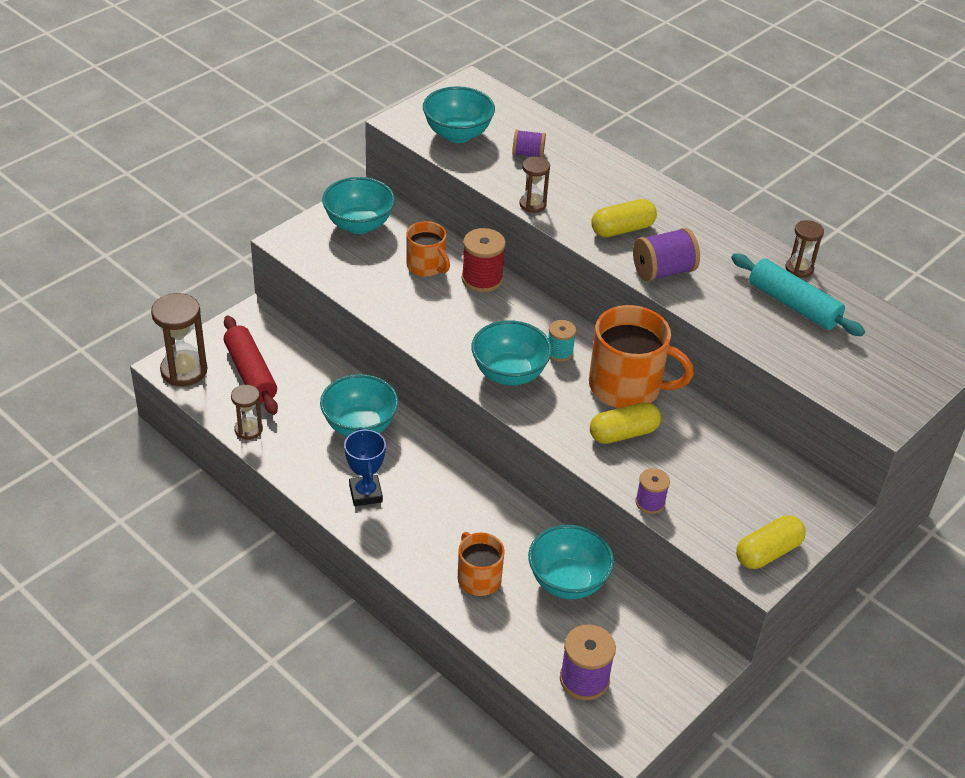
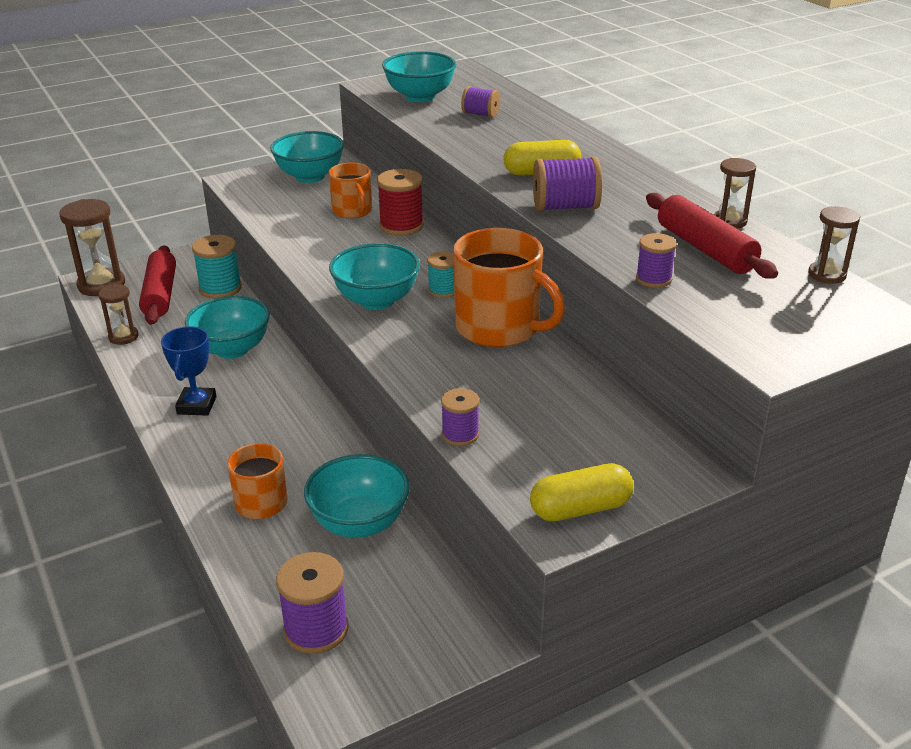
camera: 20 degrees right, 10 degrees down
(304, 356) = (220, 288): none -> turquoise spool
(532, 204) = (458, 147): brown hourglass -> brown hourglass (827, 275)
(623, 433) = (469, 367): yellow capsule -> none
(769, 346) = (653, 279): none -> purple spool
(793, 304) = (705, 249): turquoise rolling pin -> red rolling pin

